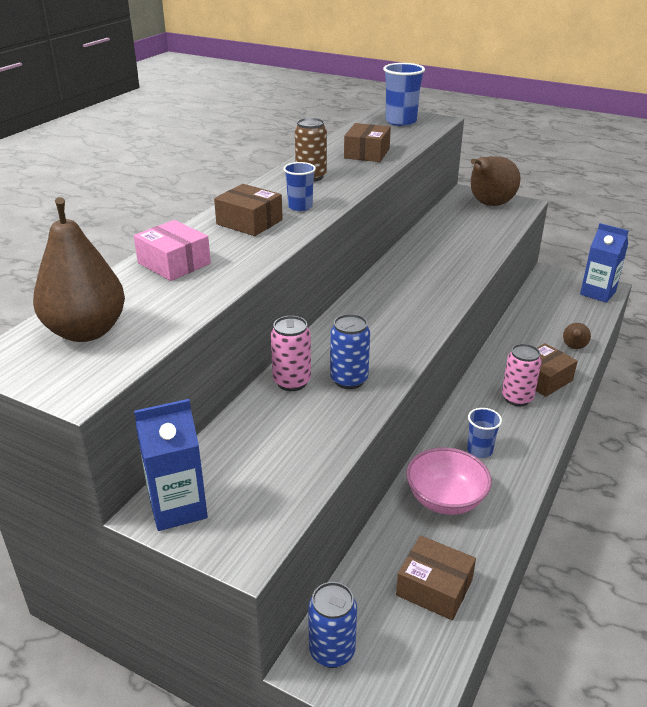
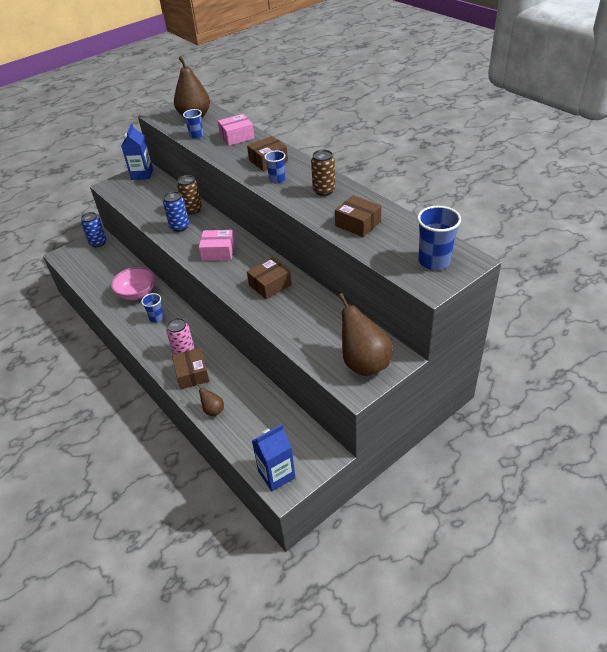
camera: 115 degrees right, 10 degrees up
(178, 305) = (196, 135): none -> blue cup
(292, 382) = (192, 210): pink can -> brown can
(388, 323) = (218, 252): none -> pink box
(434, 587) = (98, 275): brown box -> brown box (270, 285)

